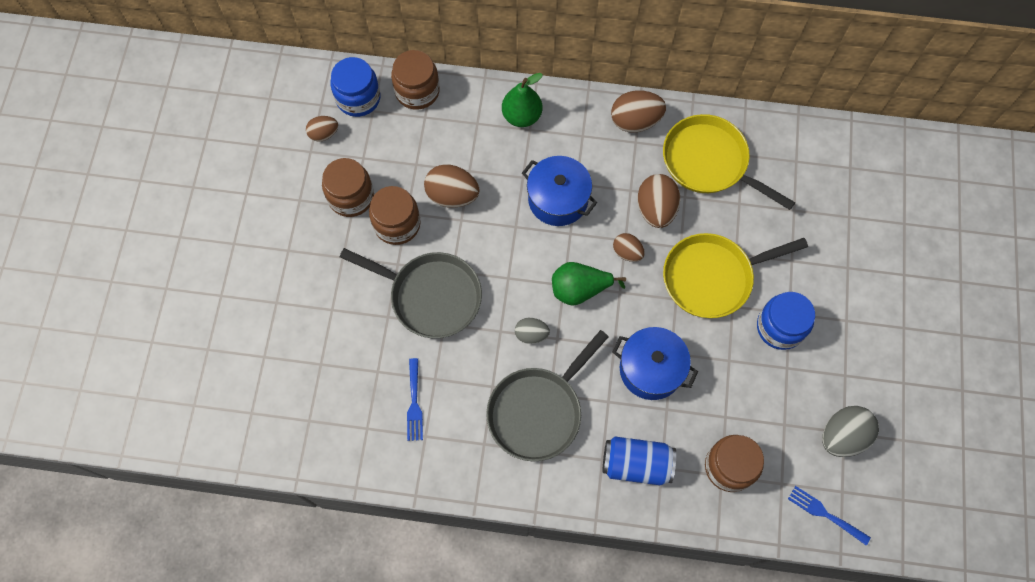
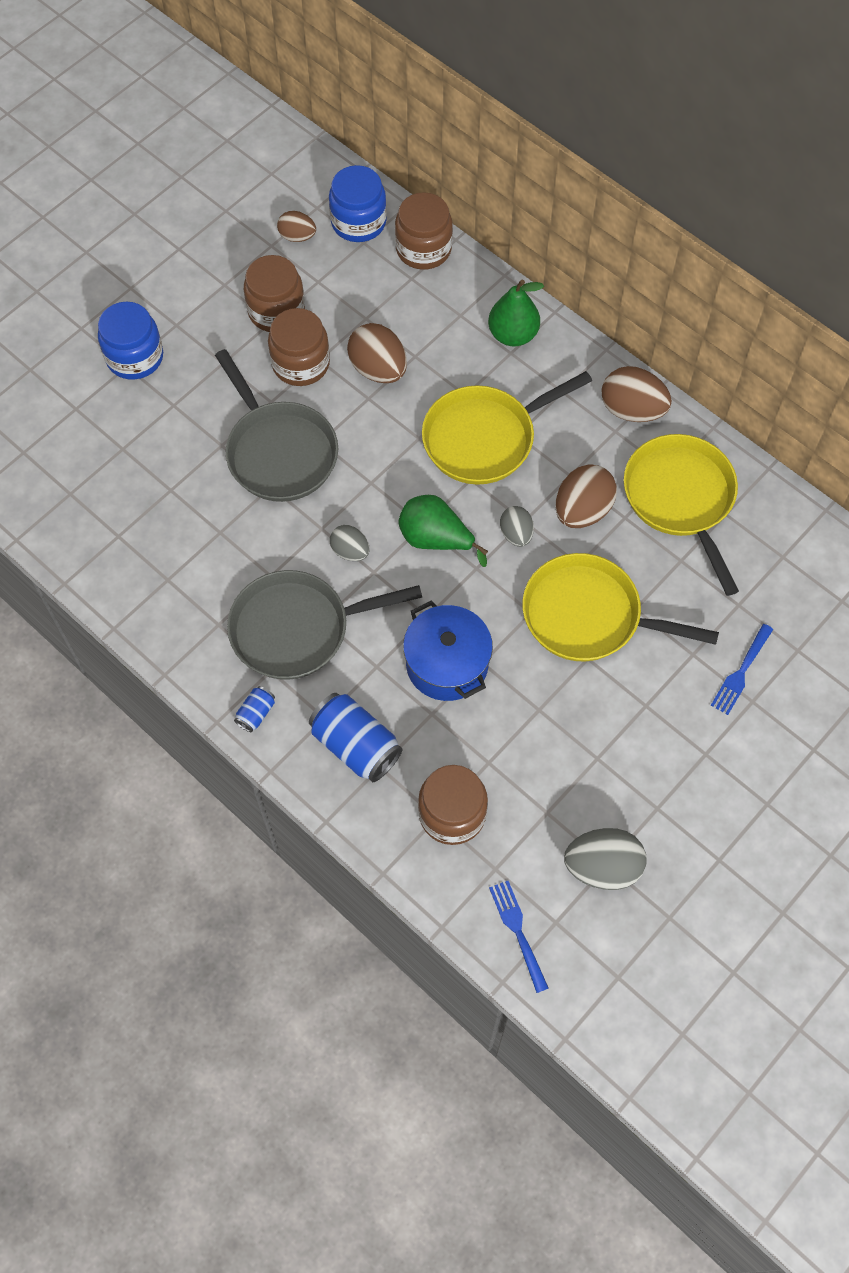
camera: 35 degrees right, 5 degrees down
(414, 403) = (181, 542): blue fork -> blue fork (741, 672)
(556, 488) = (256, 713): none -> blue can
(558, 199) = (484, 438): blue pot -> yellow pan
(627, 252) = (516, 534): brown egg -> grey egg
(780, 327) = (623, 712): blue jar -> blue jar (135, 357)

